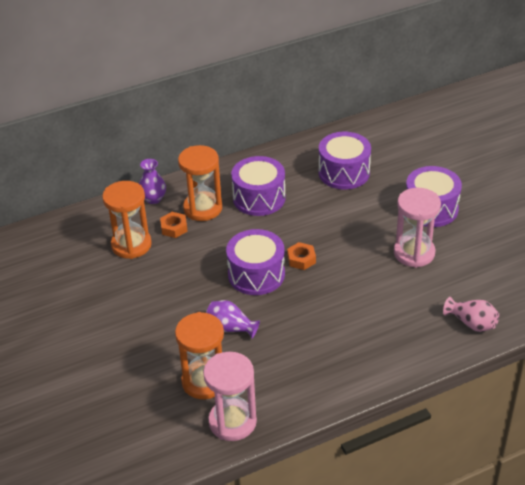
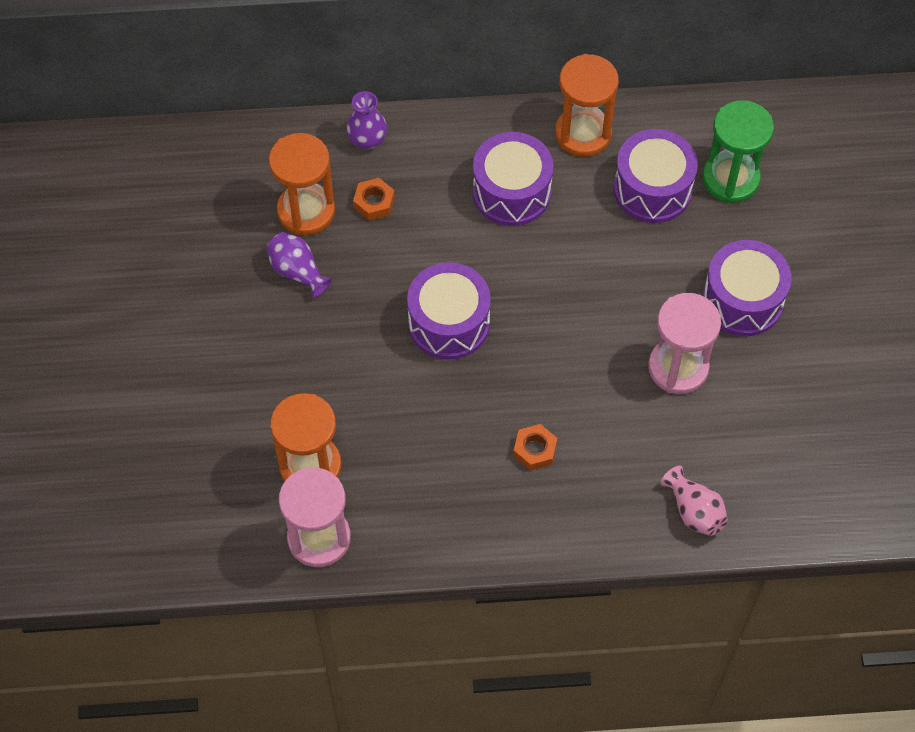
camera: 20 degrees right, 20 degrees up
(203, 208) = (427, 182): orange hourglass -> orange hourglass (583, 134)
(230, 328) = (377, 397): purple vase -> purple vase (297, 271)
(301, 259) = (520, 320): orange nut -> orange nut (534, 450)
(386, 155) = (730, 179): none -> green hourglass

